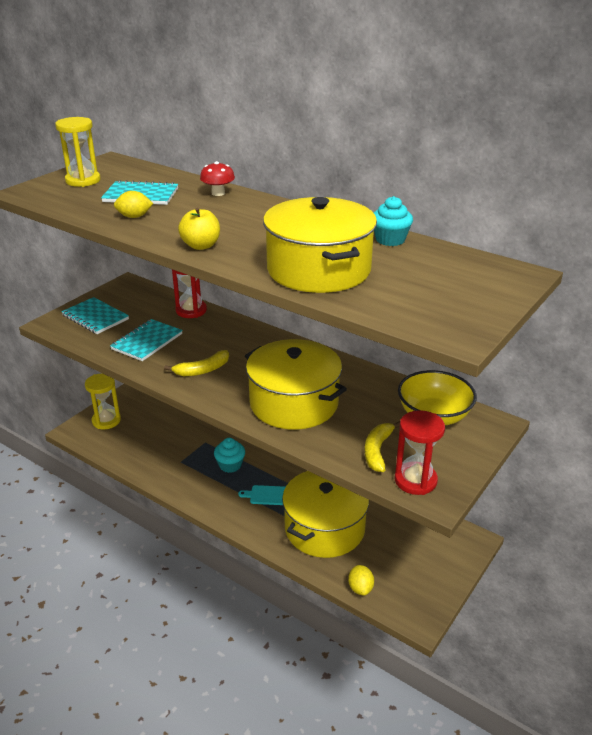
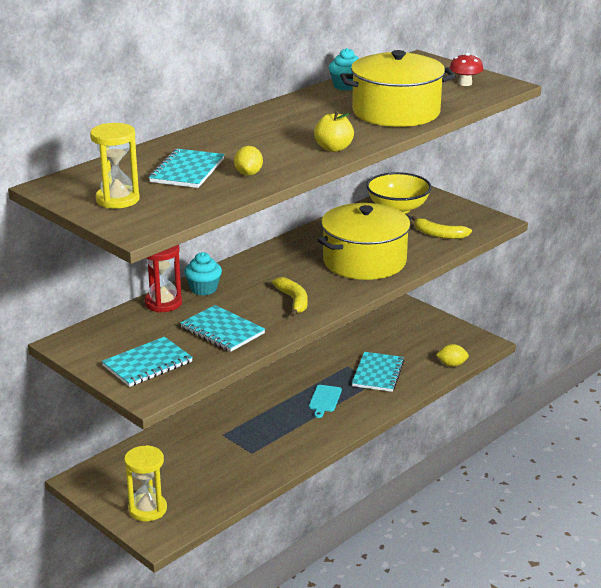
camera: 80 degrees left, 5 degrees down
(218, 193) = (202, 137): red mushroom -> red mushroom (465, 83)
(230, 465) = (269, 420): turquoise cupcake -> turquoise cupcake (203, 289)
(324, 528) = (378, 373): yellow pot -> turquoise notebook
(415, 480) = (476, 226): red hourglass -> none

